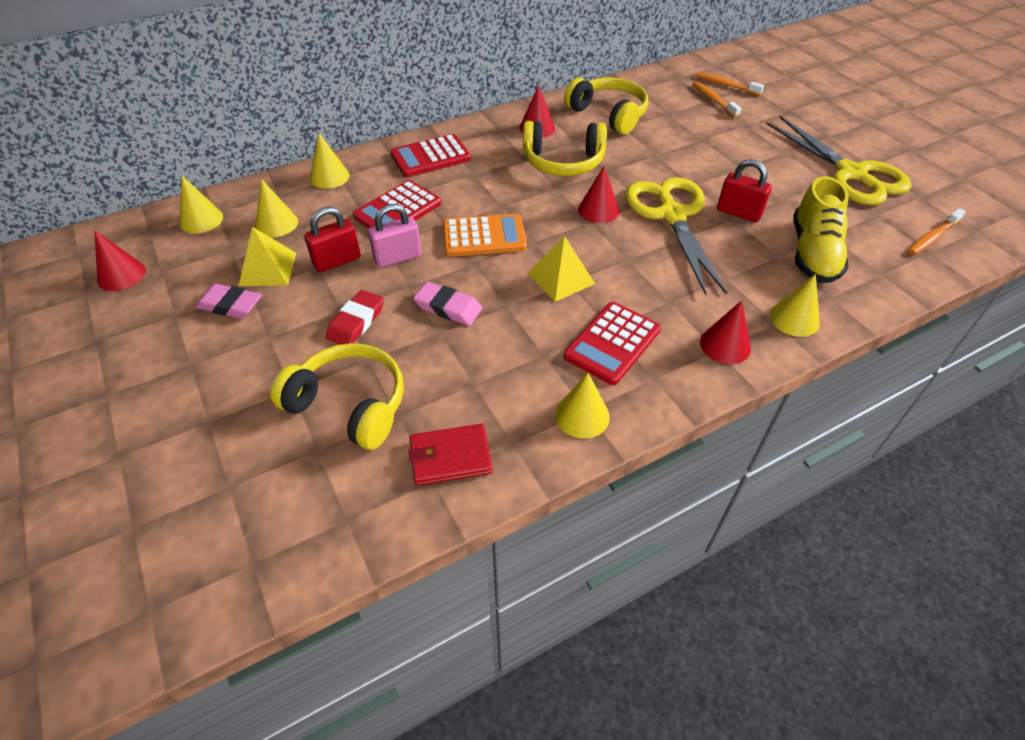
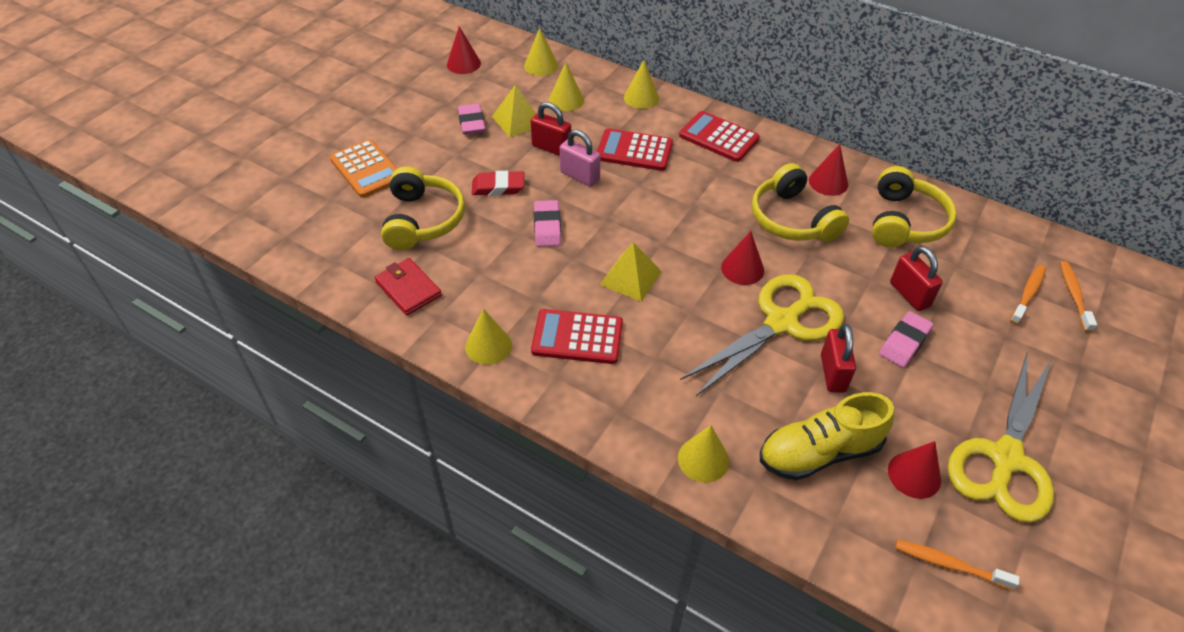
camera: 60 degrees right, 0 degrees up
(484, 236) = (644, 212): orange calculator -> orange calculator (366, 169)
(682, 145) = (909, 294): none -> red padlock
(725, 345) = (629, 415): red cone -> red cone (914, 475)
(727, 168) = (904, 342): none -> pink eraser

